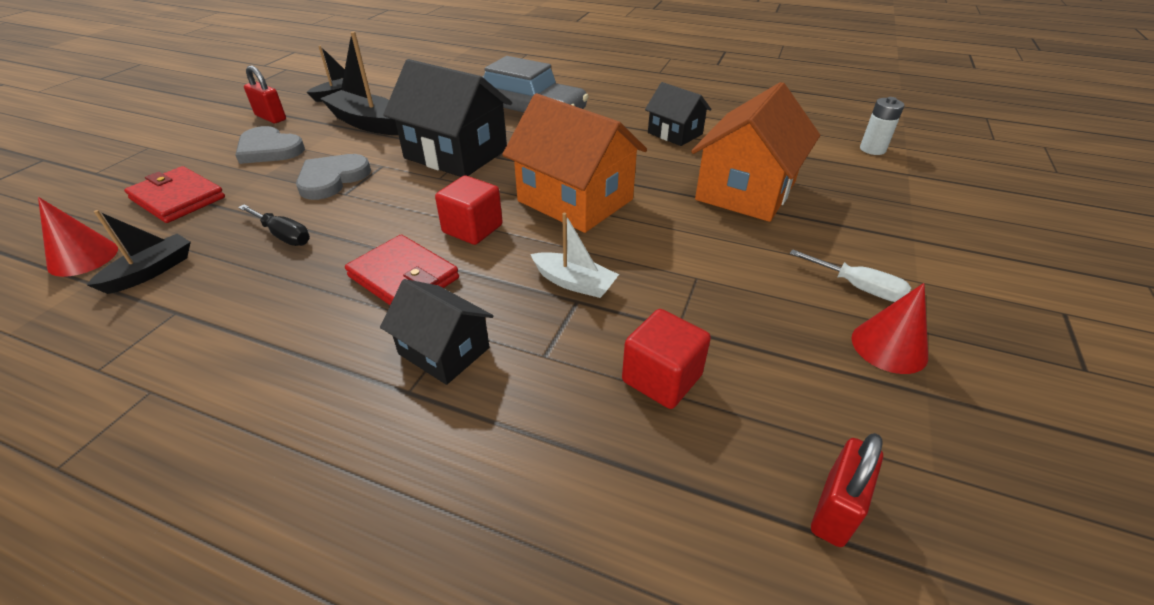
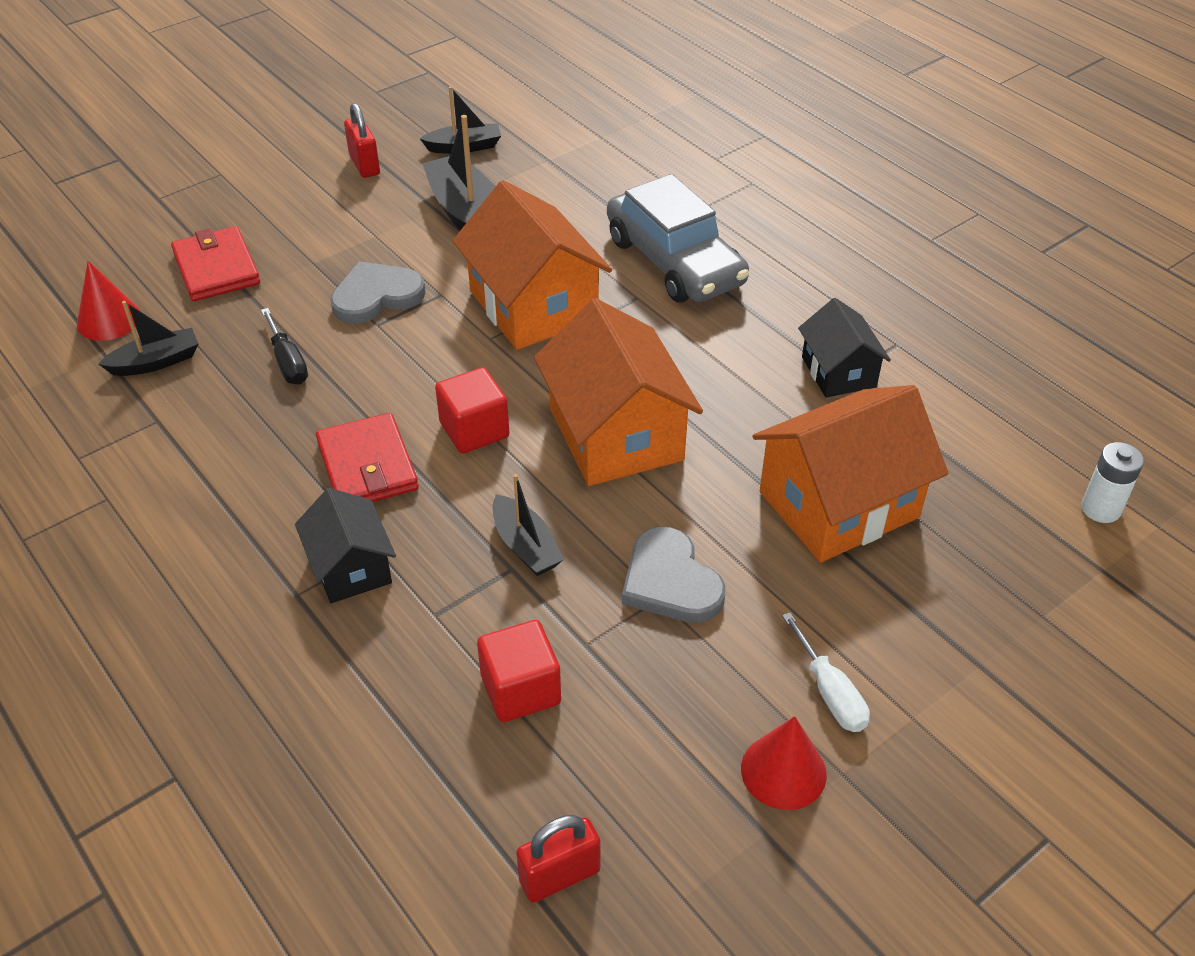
camera: 30 degrees right, 5 degrees up
(269, 149) = (336, 222): grey heart -> grey heart (670, 581)
(456, 154) = (533, 305): black house -> orange house
(574, 283) = (525, 546): white boat -> black boat

